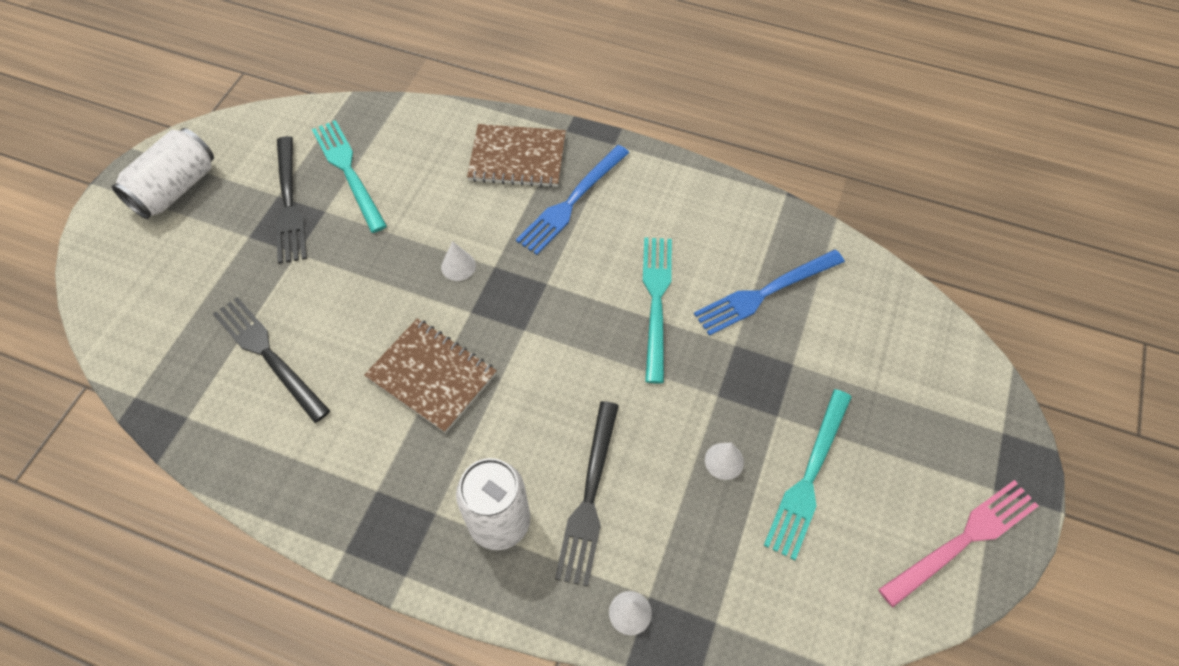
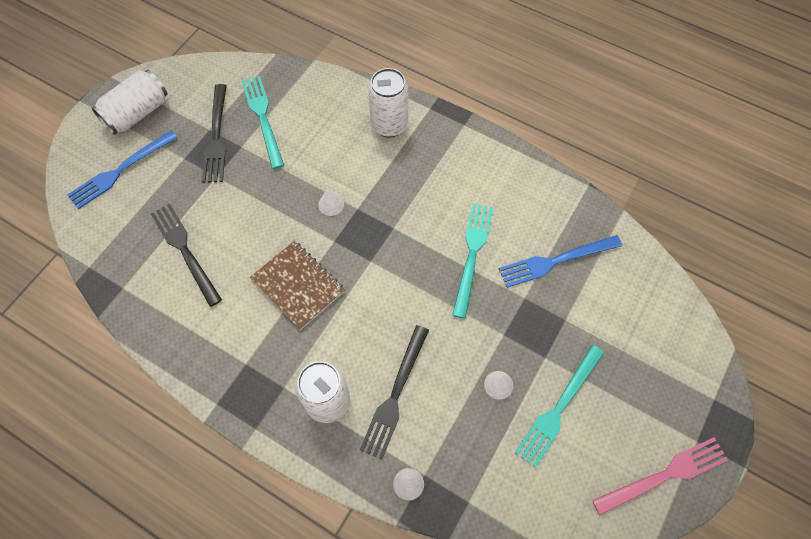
camera: 10 degrees right, 5 degrees up
(517, 157) = (389, 125): brown notebook -> white can
(571, 202) = (423, 166): blue fork -> blue fork (120, 171)

